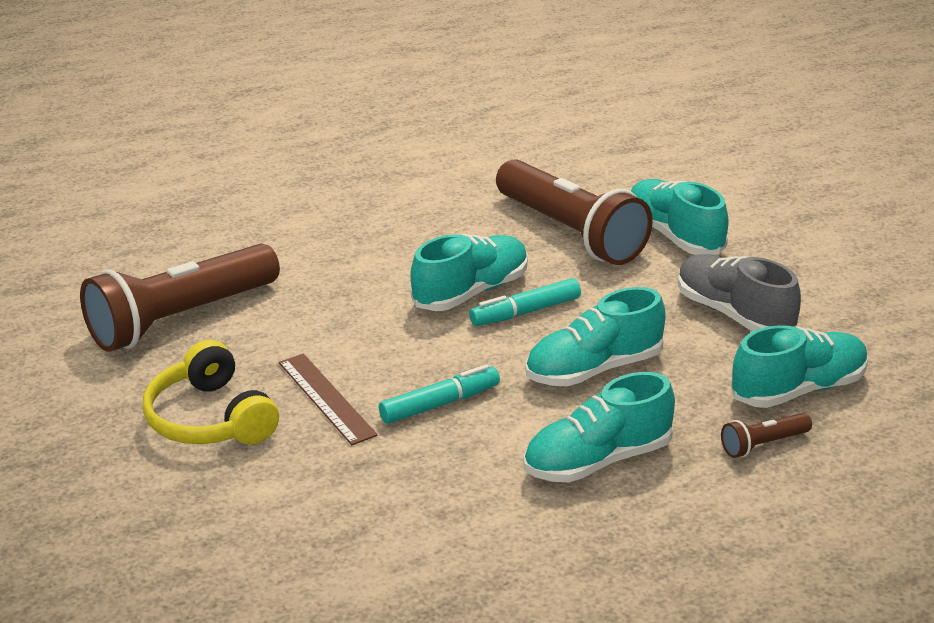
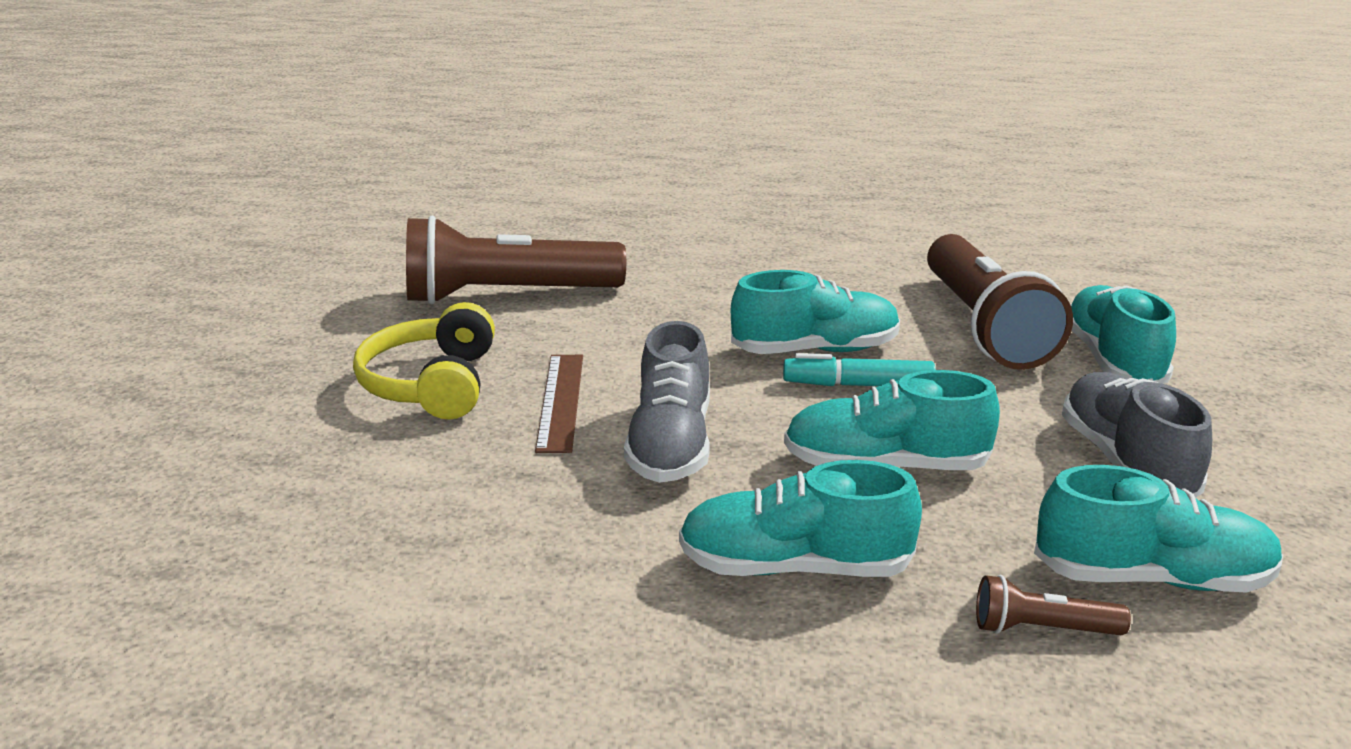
camera: 30 degrees right, 5 degrees down
(440, 404) = (670, 444): turquoise marker -> grey shoe

